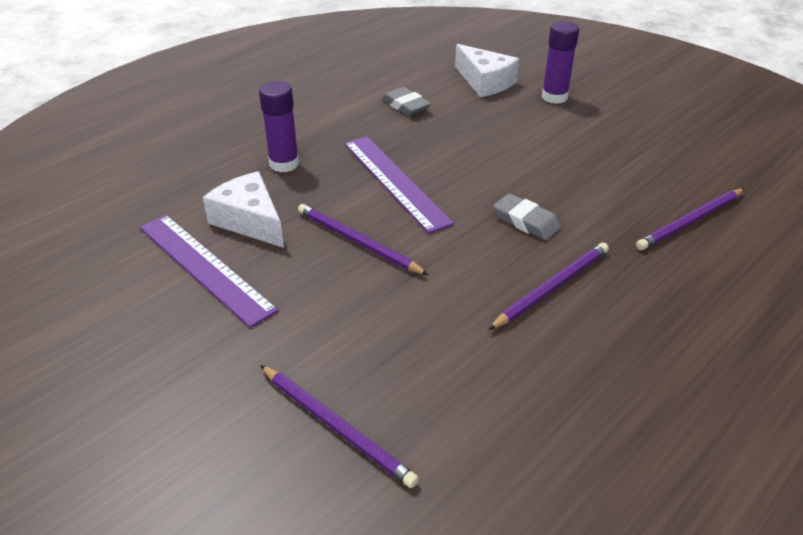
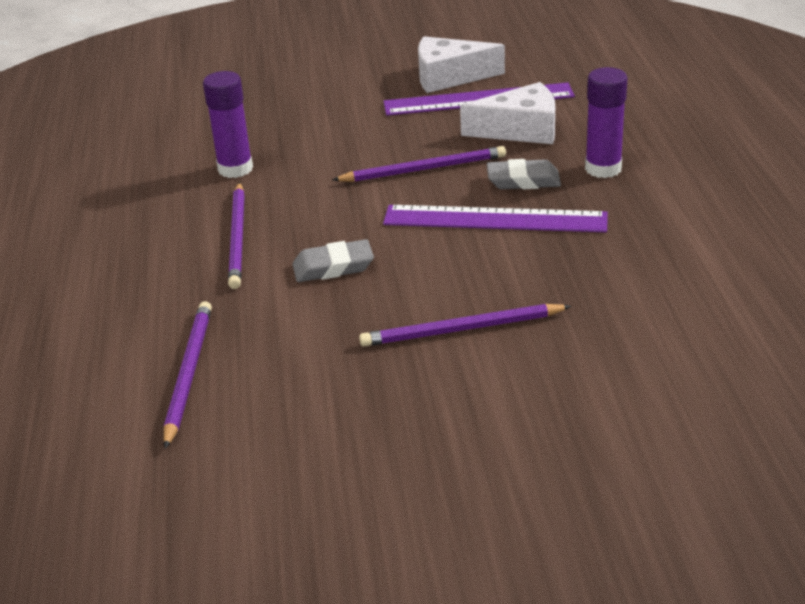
camera: 130 degrees right, 5 degrees down
(336, 427) = (255, 109): purple pencil -> purple pencil (461, 329)
(406, 105) = (662, 287): grey eraser -> grey eraser (523, 180)
(485, 82) = (671, 388): white cheese -> white cheese (449, 77)
(554, 97) = (558, 433): purple glue stick -> purple glue stick (235, 169)

